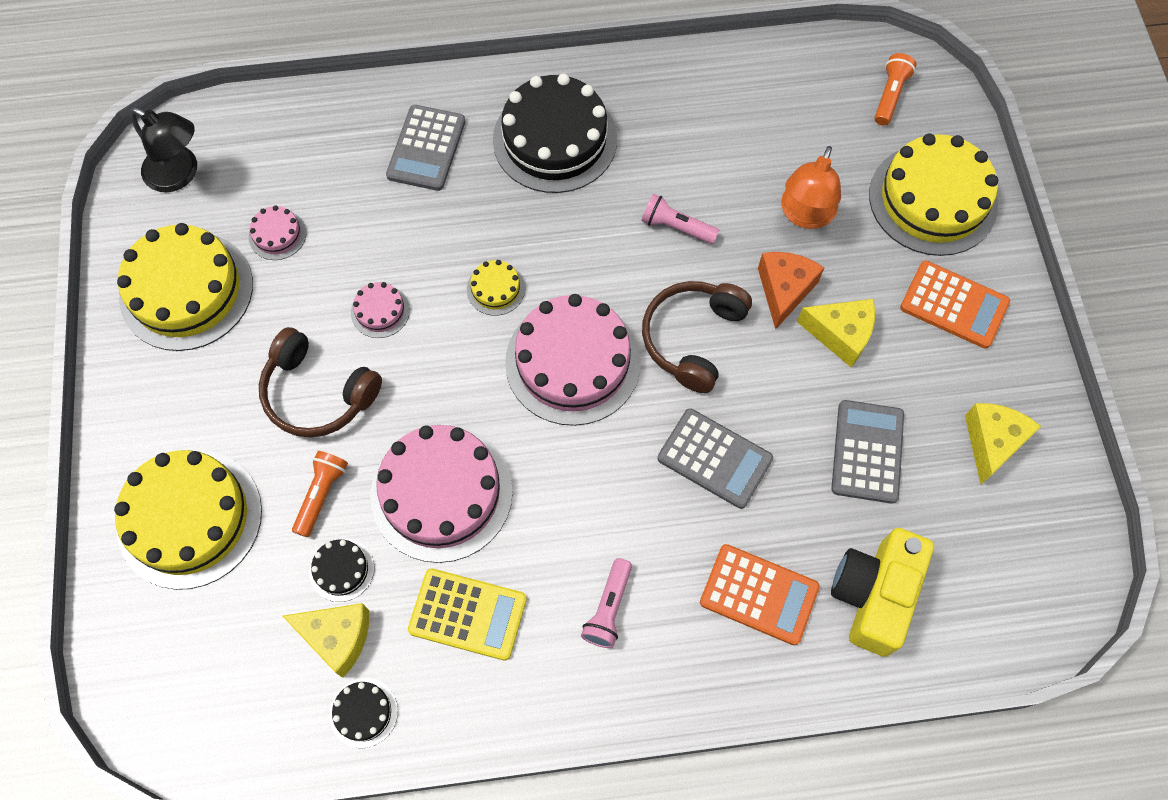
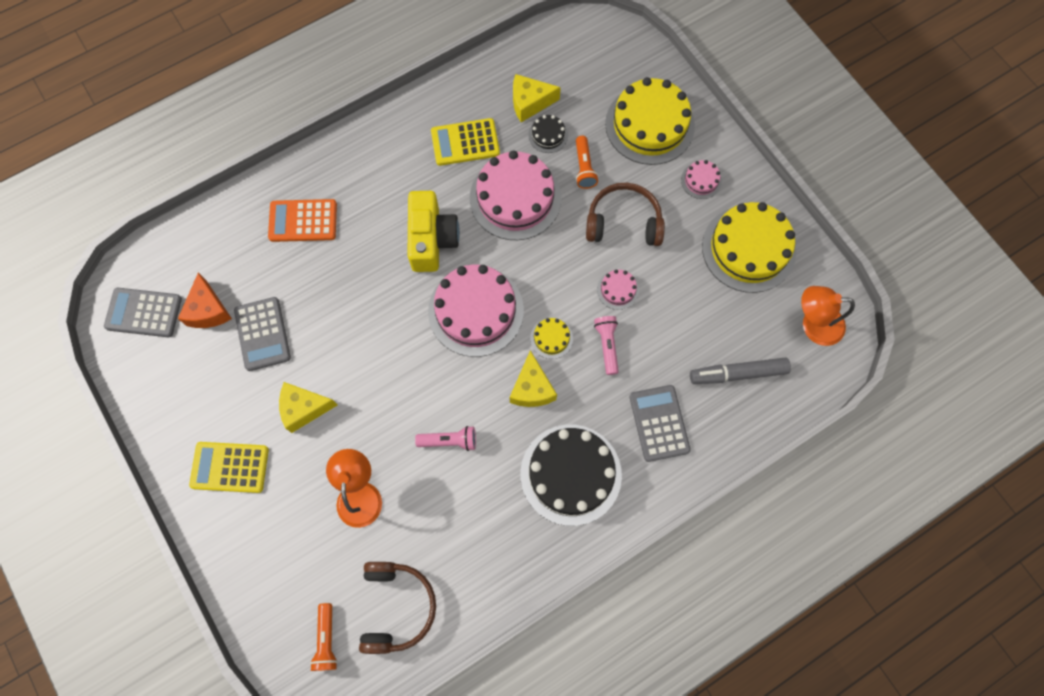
camera: 155 degrees right, 5 degrees up
(180, 174) = (813, 325): black lamp -> orange lamp
(277, 235) = (718, 311): pink cake -> pink cake (701, 180)
(304, 161) = (737, 373): none -> grey marker
(363, 712) = (495, 76): black cake -> none
(608, 608) = (387, 178): pink flashlight -> pink flashlight (607, 345)
(692, 338) = (404, 361): brown headphones -> brown headphones (396, 607)
(714, 458) = (359, 288): grey calculator -> grey calculator (144, 313)
(784, 290) = (354, 425): orange cheese -> orange cheese (208, 310)
(874, 594) = (234, 249): yellow camera -> yellow camera (432, 239)
(932, 199) = (267, 552): yellow cake -> none
(954, 305) = (230, 467): orange calculator -> yellow calculator
(992, 443) = (181, 375): yellow cheese -> yellow cheese (532, 388)

